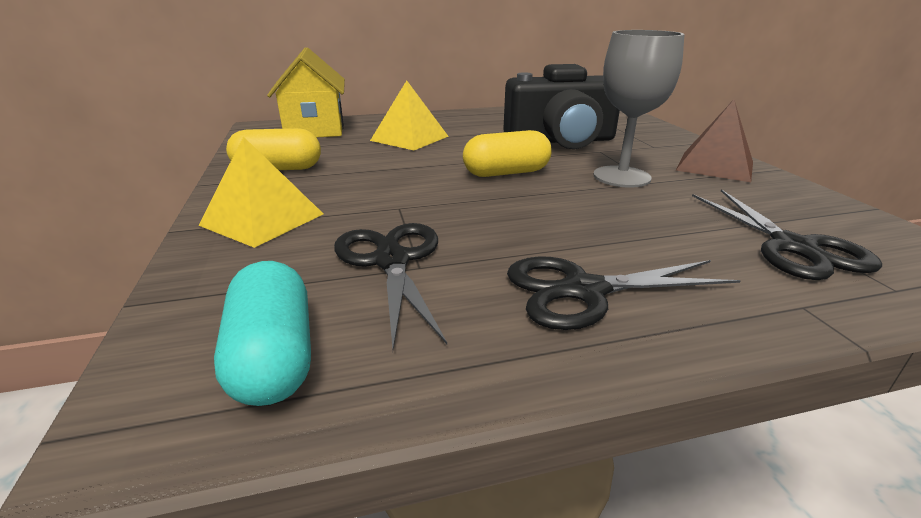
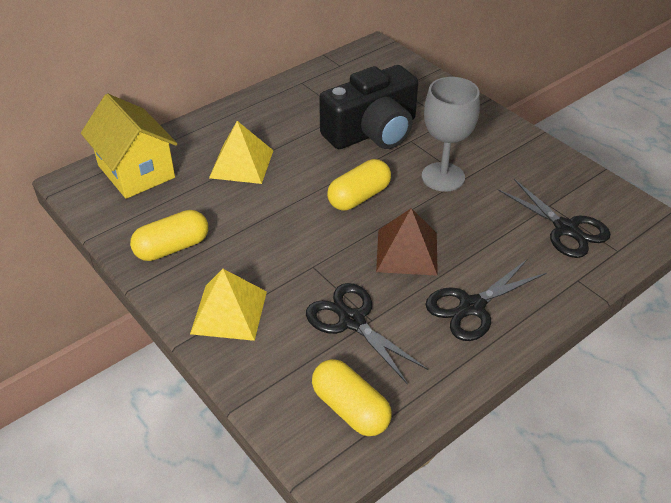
camera: 25 degrees left, 15 degrees up
(273, 357) = (350, 409): turquoise capsule -> yellow capsule
(715, 166) = (500, 141): brown pyramid -> brown pyramid (407, 252)

